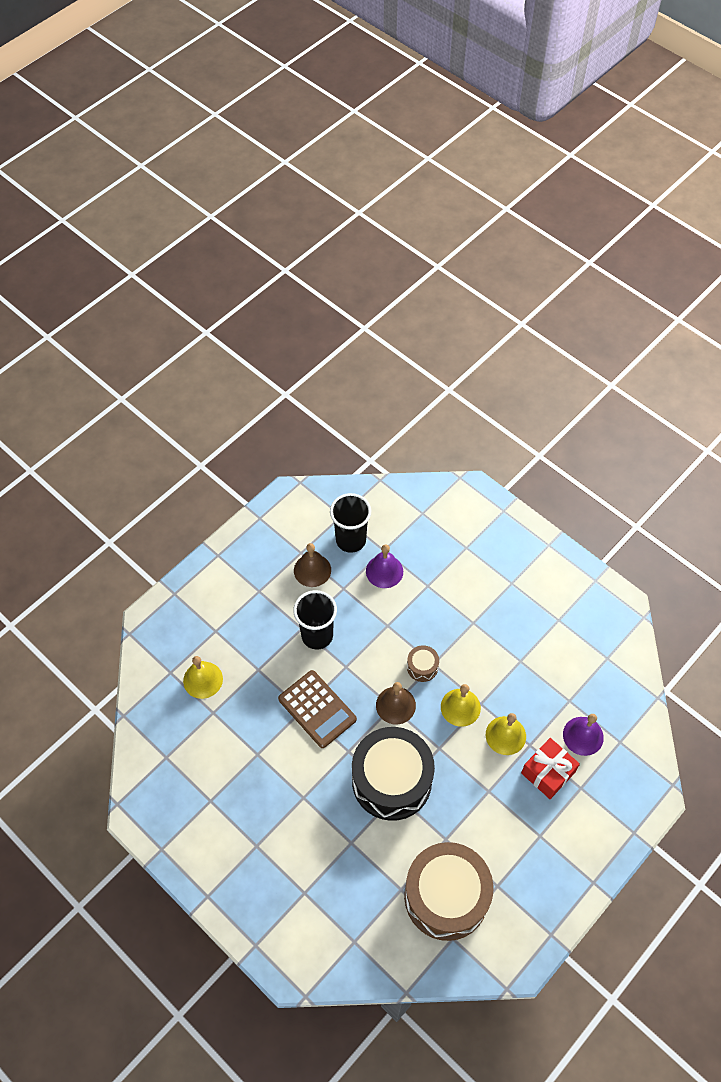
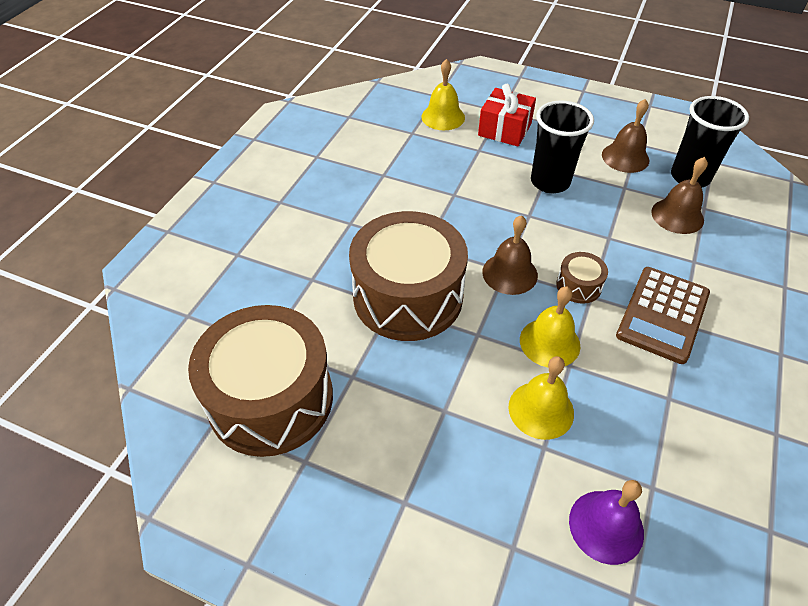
camera: 70 degrees right, 10 degrees down
(317, 709) = (462, 206): brown calculator -> brown calculator (663, 314)
(384, 571) = (677, 216): purple bell -> brown bell
(391, 780) = (408, 296): black drum -> brown drum
(548, 772) = (513, 486): red gift -> red gift (504, 130)

